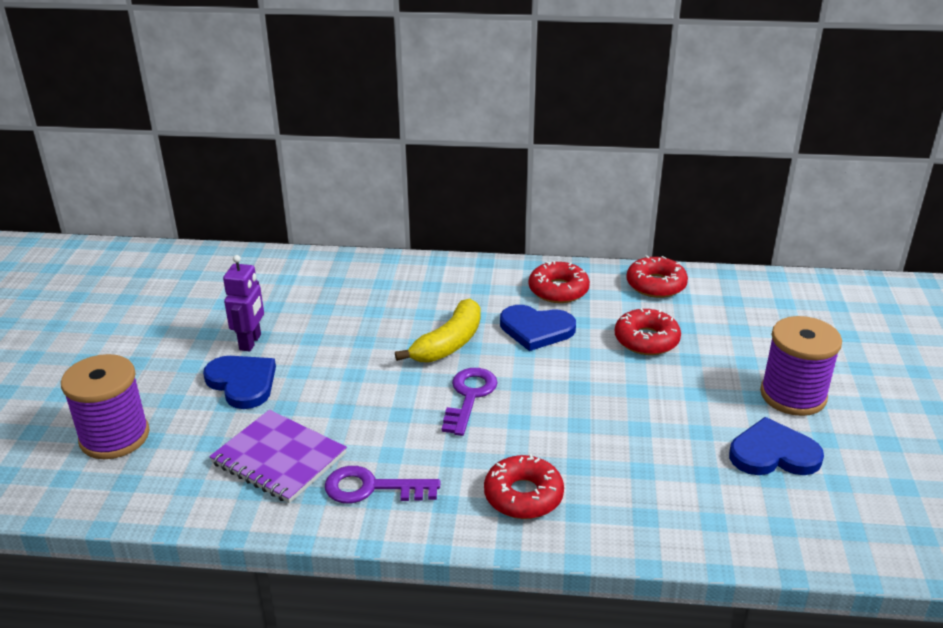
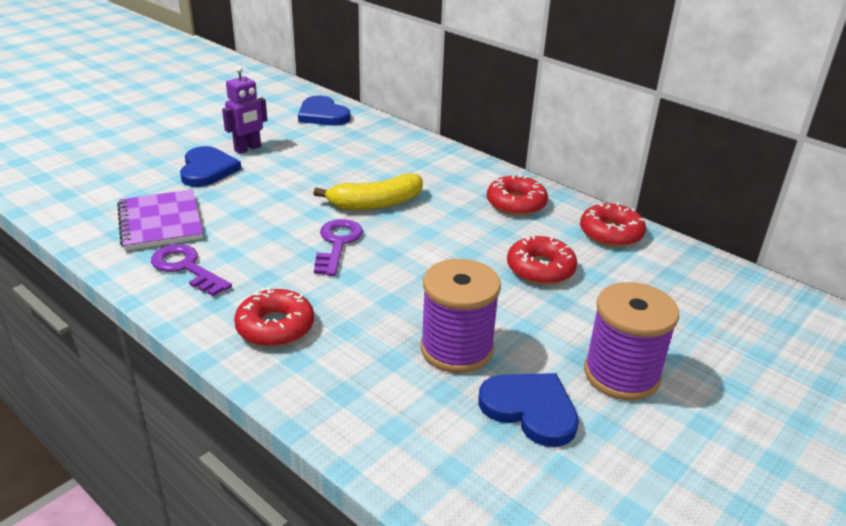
camera: 35 degrees right, 0 degrees up
(114, 437) = (96, 167): purple spool -> purple spool (456, 349)
(469, 396) = (337, 244): purple key -> purple key turned 45 degrees counterclockwise
(536, 329) = (456, 222): blue heart -> blue heart (322, 115)

